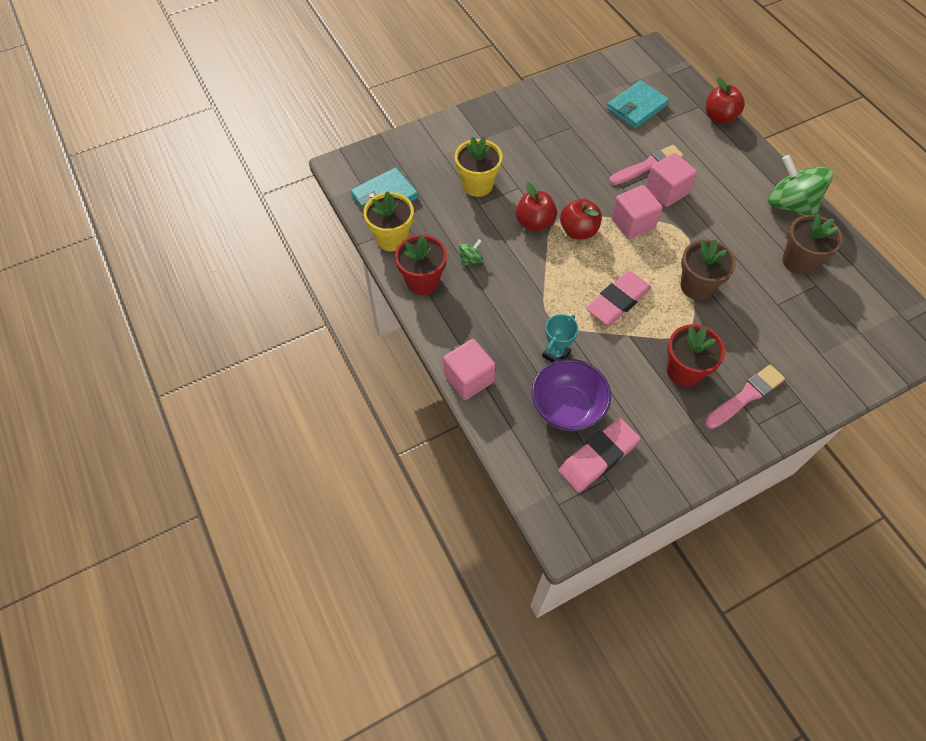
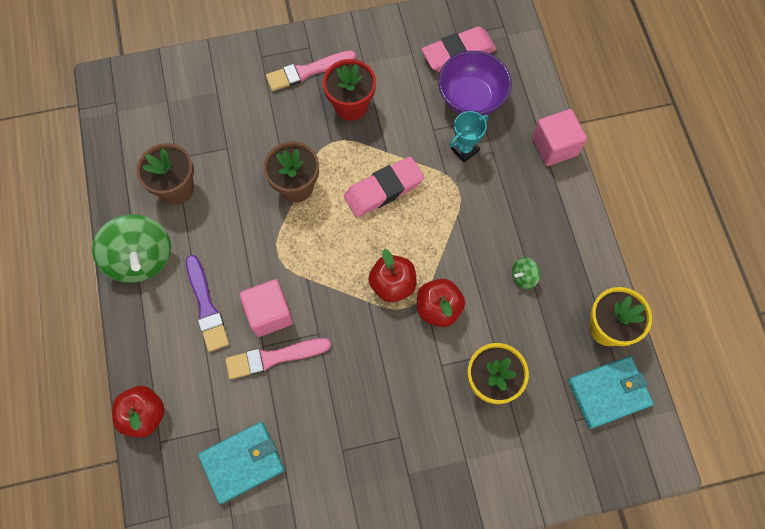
camera: 165 degrees left, 10 degrees up
(423, 281) = (581, 263): red flower pot -> none
(632, 223) = (328, 279): pink cube -> none
(717, 185) = (206, 307): none -> purple brush

